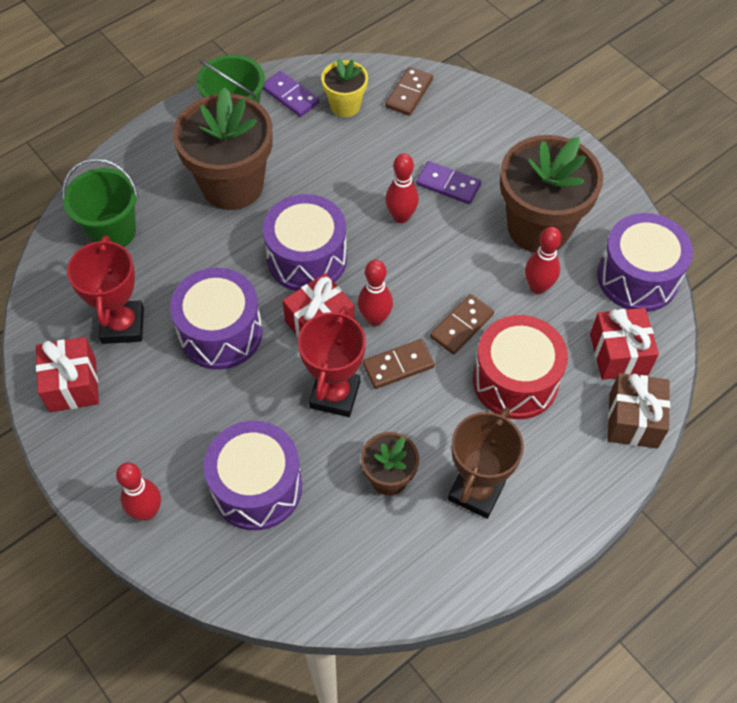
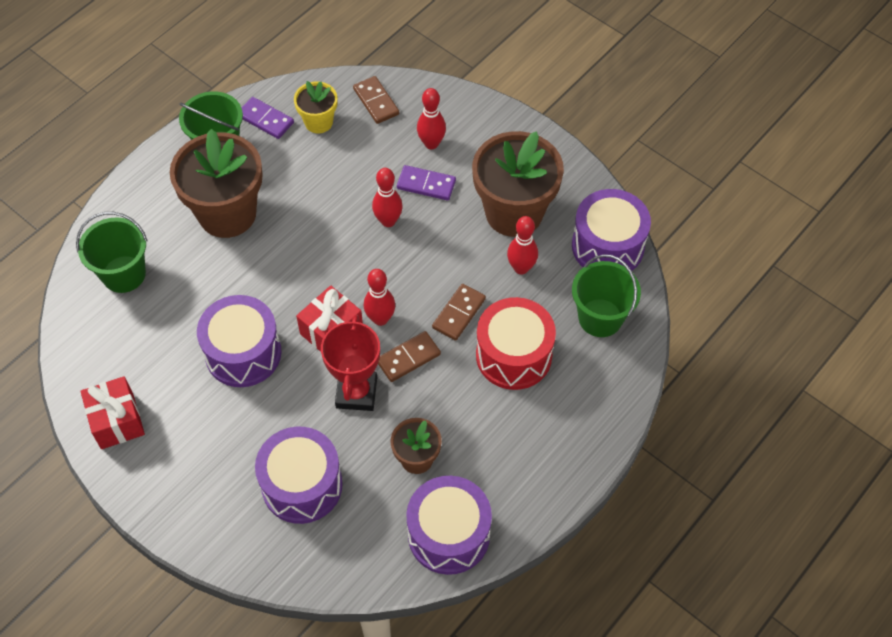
camera: 10 degrees left, 0 degrees up
(123, 325) = (152, 360): red trophy -> none
(147, 511) = (208, 522): red bowling pin -> red bowling pin (431, 143)
(307, 258) = (309, 272): purple drum -> purple drum (448, 534)
(409, 93) = (376, 102): brown domino -> brown domino turned 45 degrees counterclockwise
(476, 491) = (494, 457): brown trophy -> none
(618, 354) = (600, 318): red gift -> green bucket
(633, 420) = (620, 374): brown gift -> none

